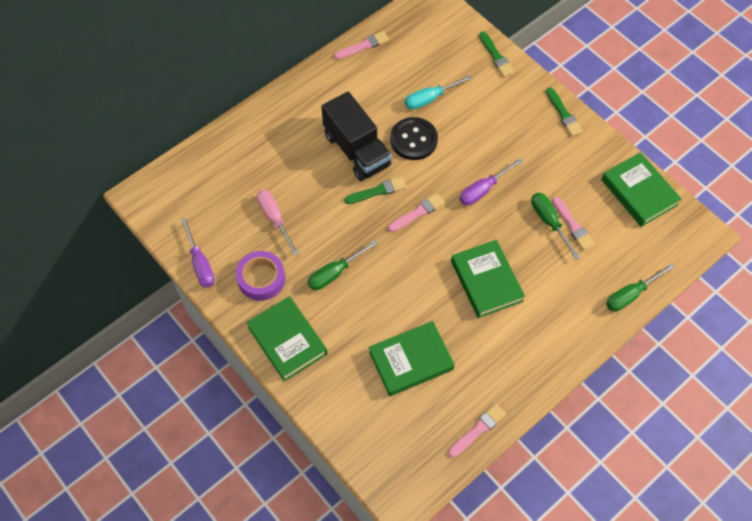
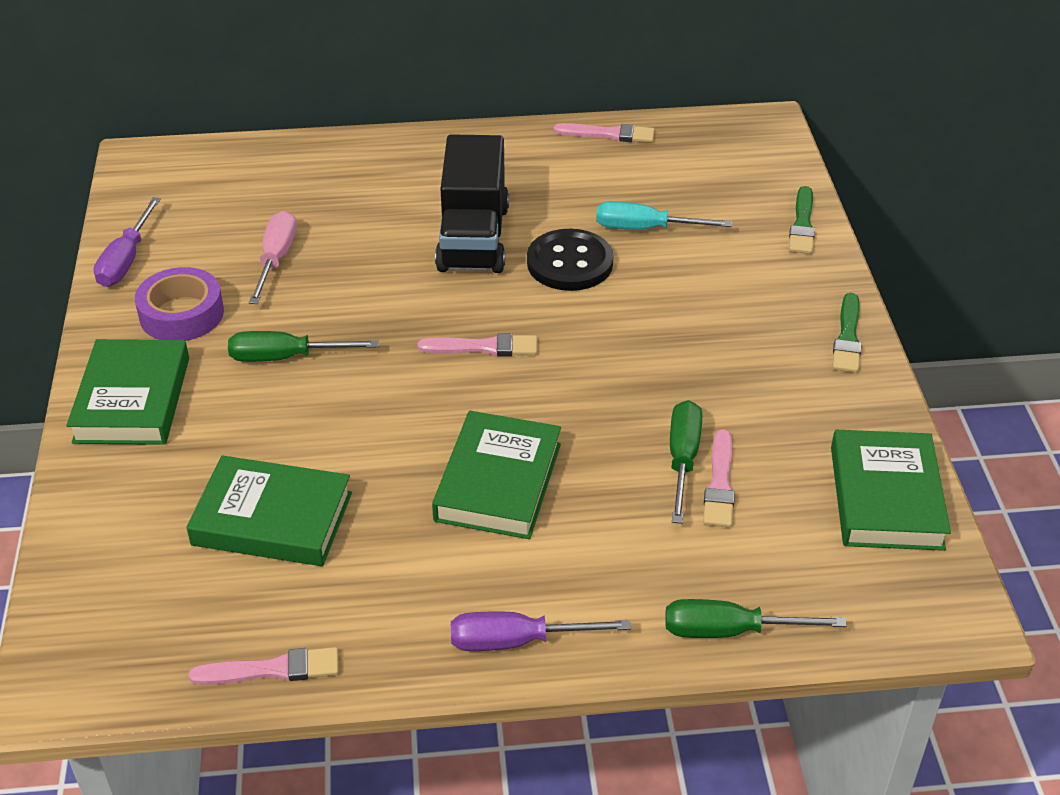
camera: 35 degrees right, 20 degrees down
(378, 191) = (452, 296): green brush -> none
(483, 190) = (614, 368): purple screwdriver -> purple screwdriver (517, 641)

